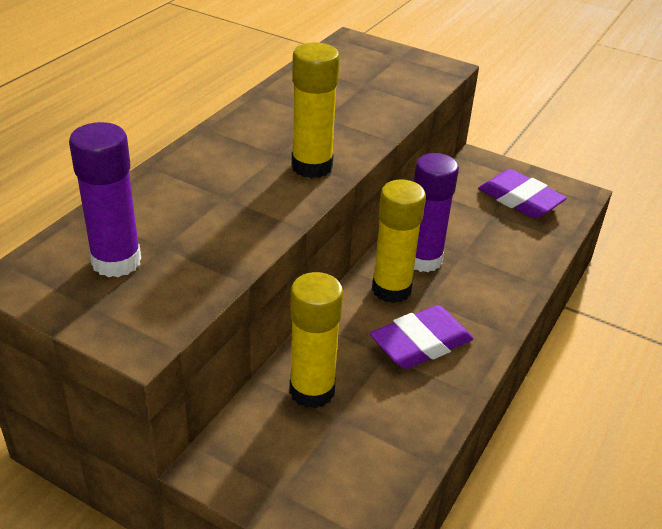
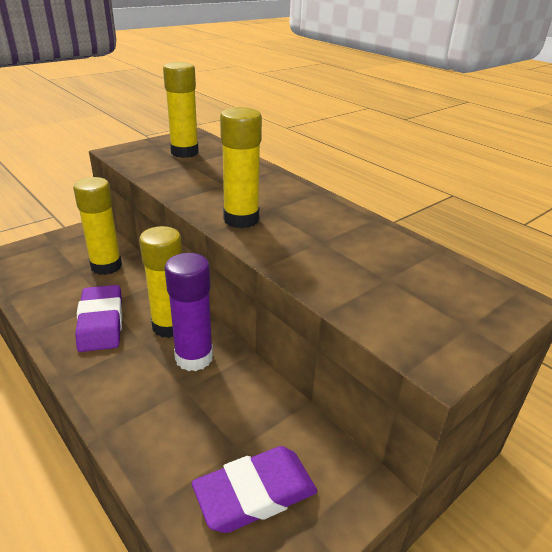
camera: 110 degrees right, 5 degrees down
(116, 261) = (184, 152): purple glue stick -> yellow glue stick

